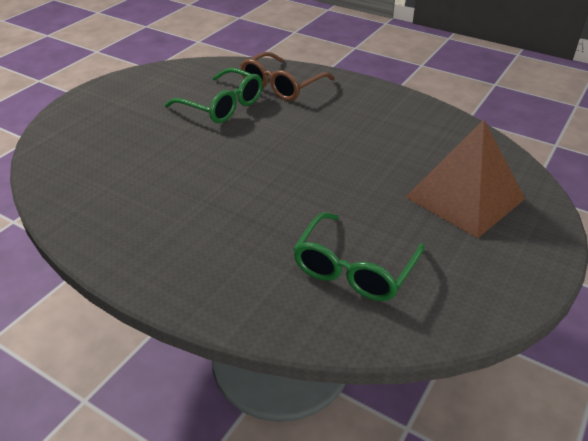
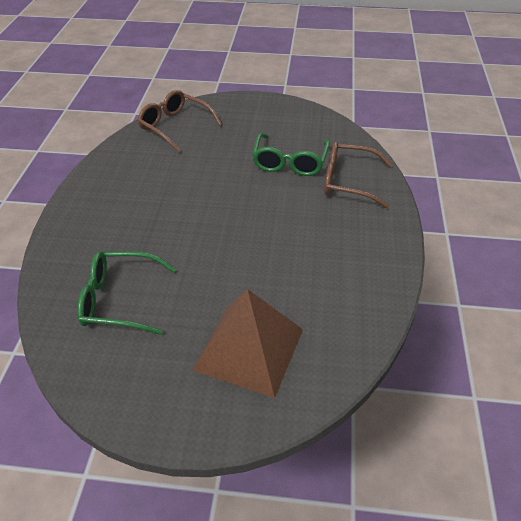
camera: 65 degrees right, 5 degrees up
(70, 159) = (175, 126): none -> brown glasses

